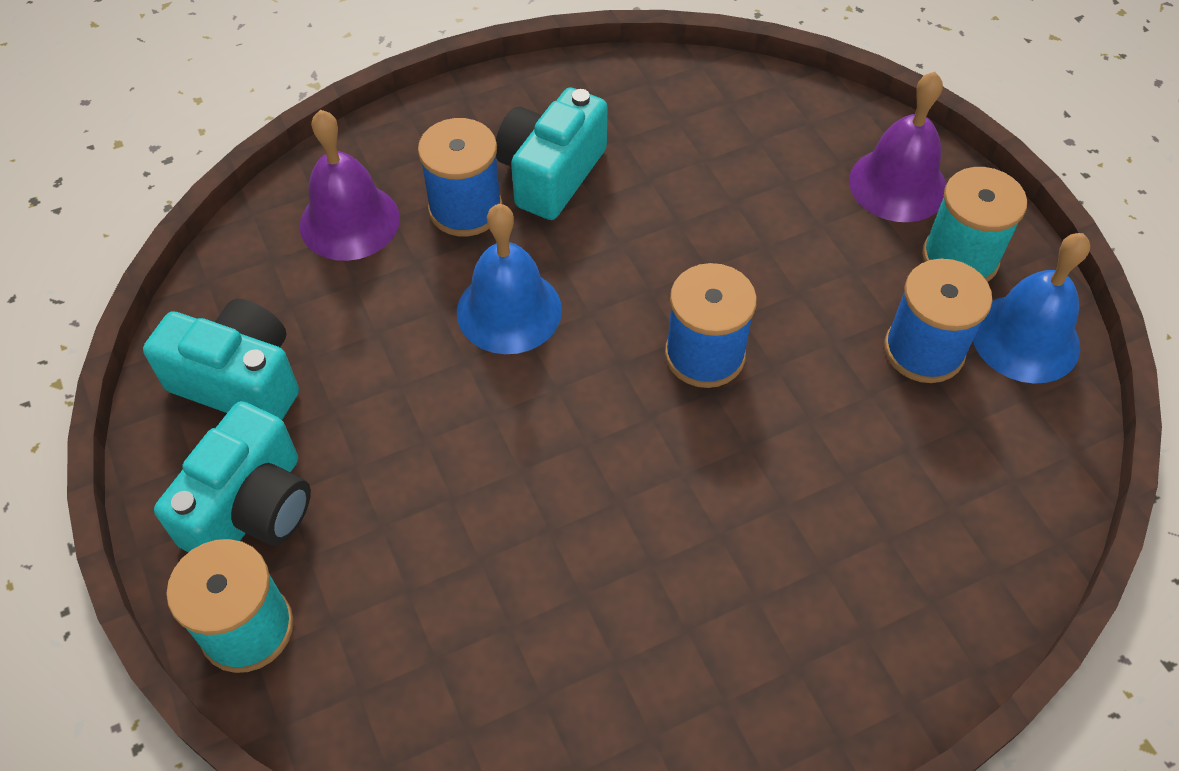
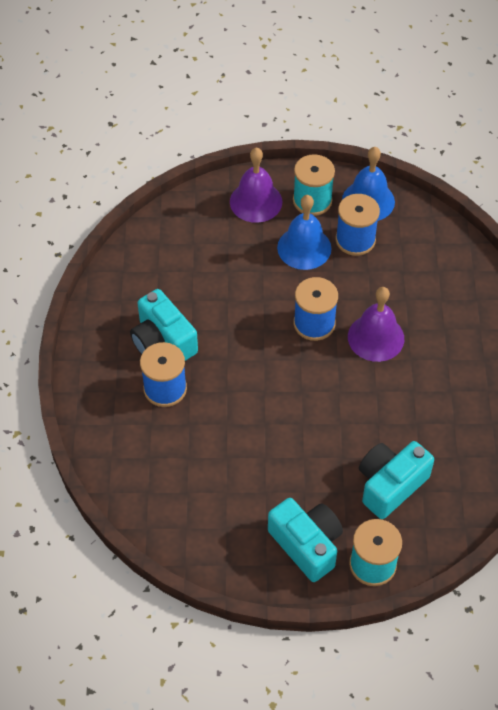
camera: 65 degrees left, 0 degrees up
(240, 381) = (225, 529): turquoise camera -> turquoise camera (390, 485)
(349, 221) = (142, 446): purple bell -> purple bell (376, 337)
(509, 310) = (244, 393): blue bell -> blue bell (304, 247)

